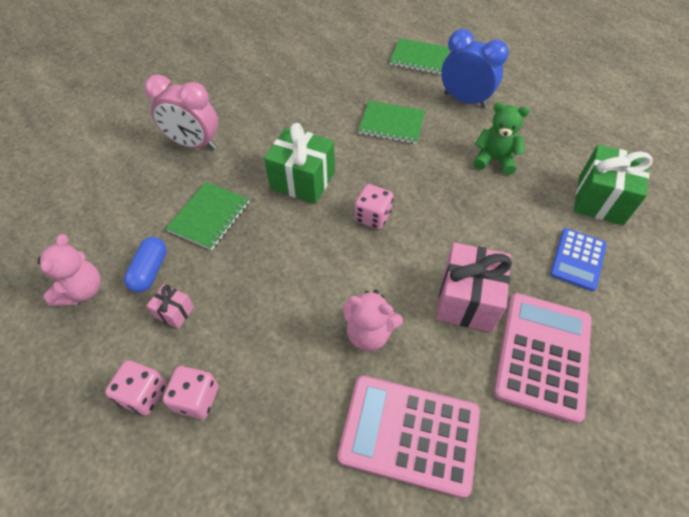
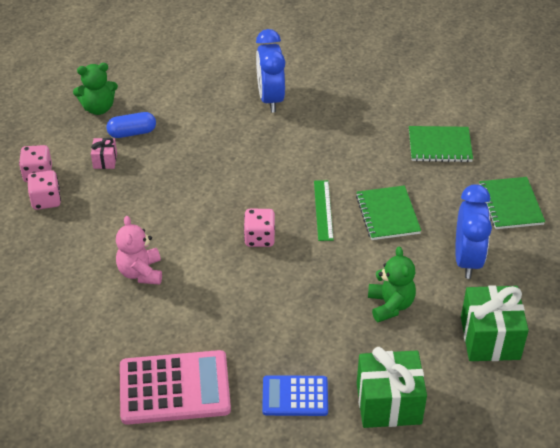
camera: 65 degrees right, 10 degrees down
(82, 290) = (98, 108): pink teddy bear -> green teddy bear
(194, 144) = (270, 99): pink clock -> blue clock
(209, 217) = (199, 141): green notebook -> green notebook (439, 146)
(302, 180) = (273, 179): green gift -> green gift (490, 338)
(363, 160) = (323, 210): none -> green ruler
(409, 434) = (69, 320): pink calculator -> none
(467, 300) = (204, 325): pink gift -> none

